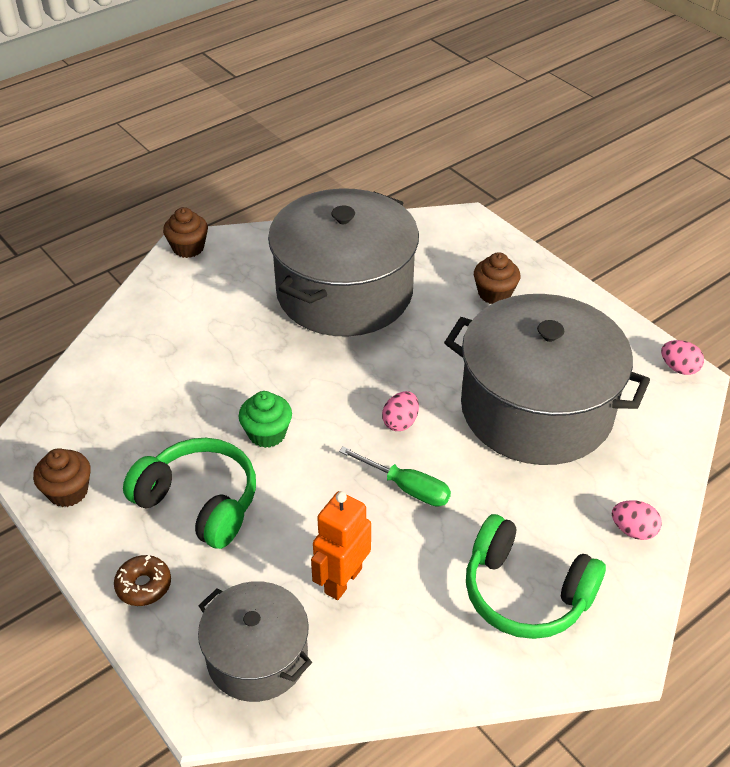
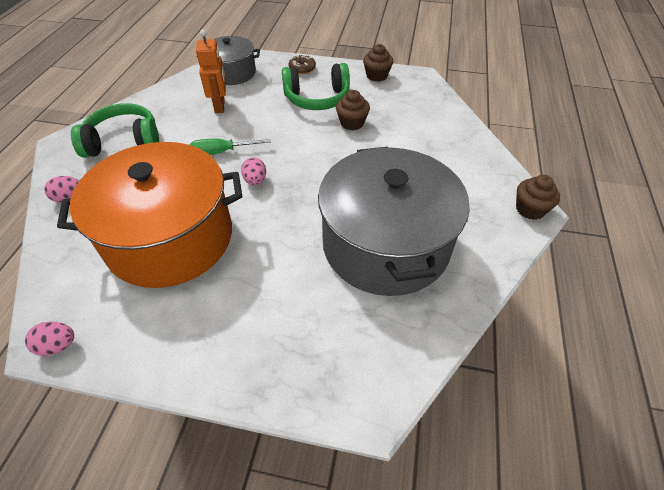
camera: 140 degrees right, 5 degrees up
(267, 433) = (322, 137): green cupcake -> none
(494, 294) = (270, 322): brown cupcake -> brown cupcake (352, 123)
(536, 409) = (170, 238): grey pot -> orange pot

